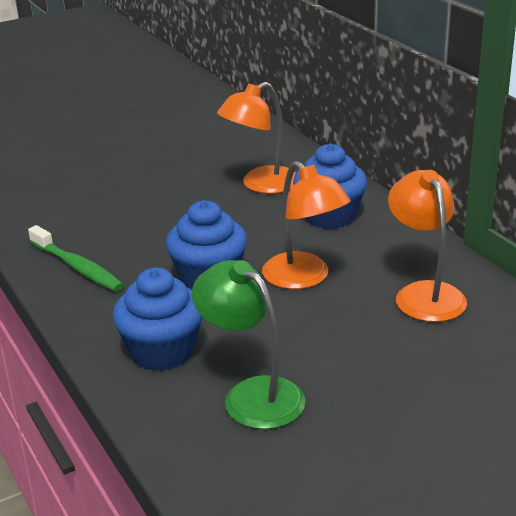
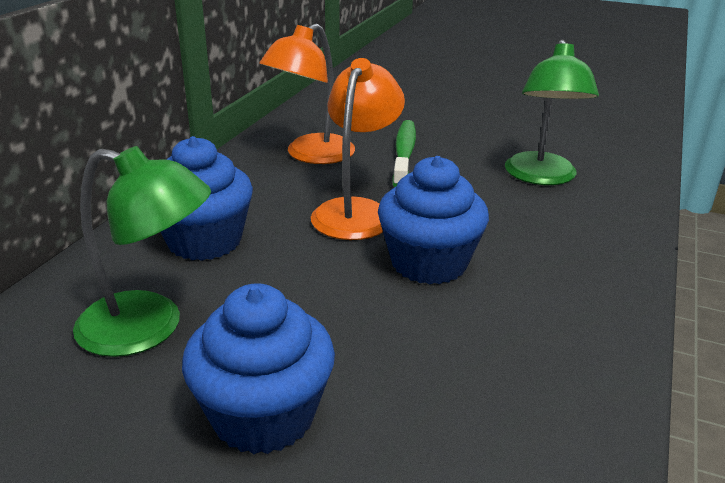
camera: 130 degrees left, 0 degrees up
(77, 267) = (550, 377): green toothbrush -> green toothbrush (404, 153)
(162, 351) = (569, 234): blue cupcake -> blue cupcake (263, 415)
(261, 185) = (149, 328): orange lamp -> green lamp

